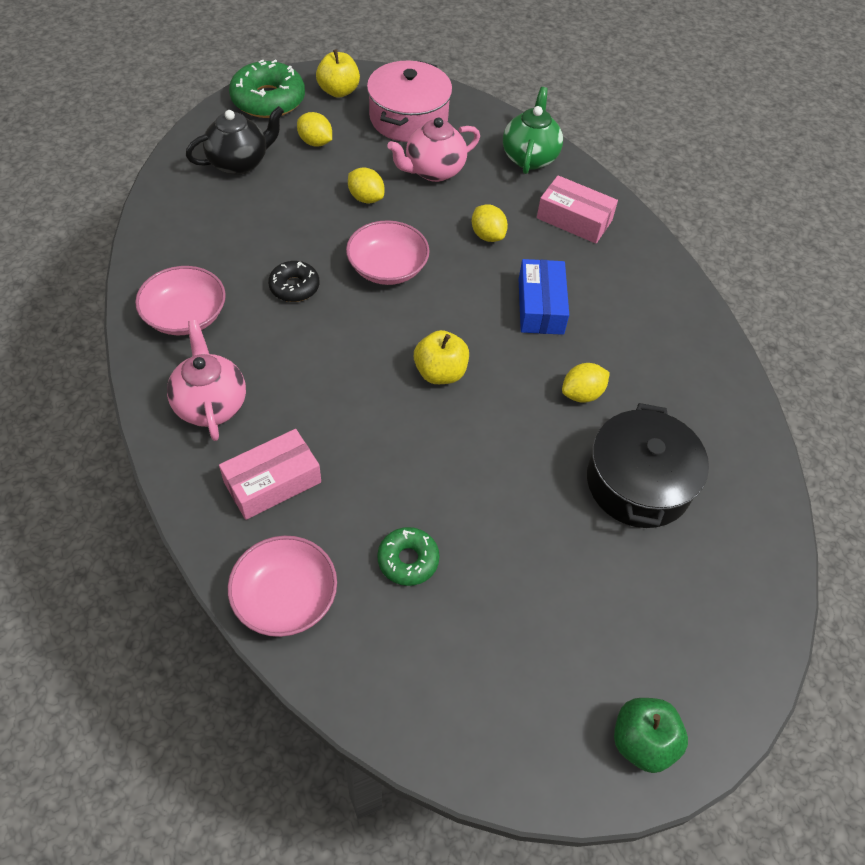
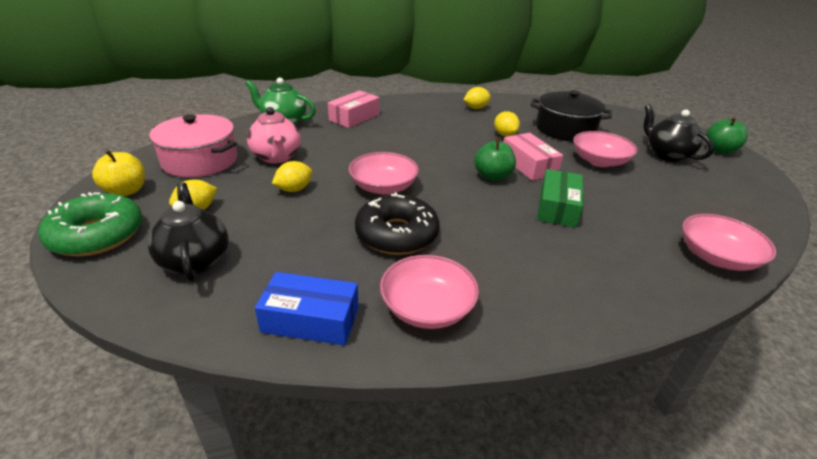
camera: 80 degrees left, 20 degrees down
(210, 404) = (543, 292): pink teapot -> none
(272, 482) = (617, 258): pink box -> pink box (528, 165)
(294, 287) = (396, 234): black donut -> black donut, size x1.75
(375, 437) = (557, 207): none -> green box
(408, 560) = (655, 203): green donut -> none
(440, 373) = (492, 176): yellow apple -> green apple
(487, 235) = (360, 145): yellow lemon -> yellow lemon (476, 108)
(527, 513) = (599, 161): none -> pink bowl
(540, 306) = (432, 137): blue box -> blue box (310, 320)
(588, 629) = (666, 154): none -> black teapot

